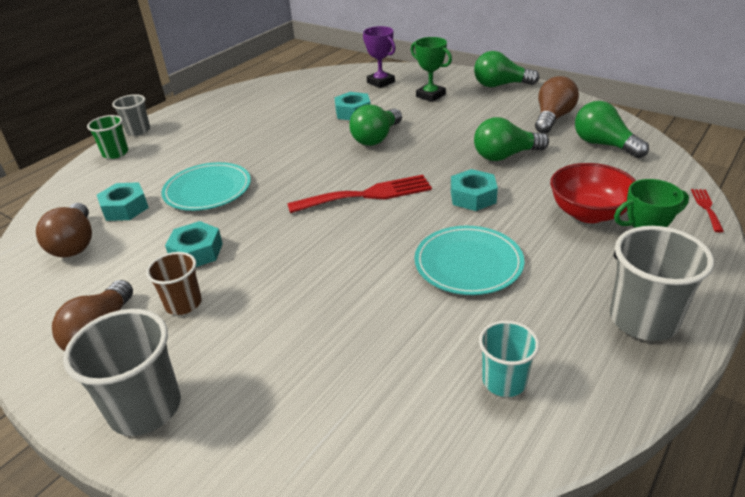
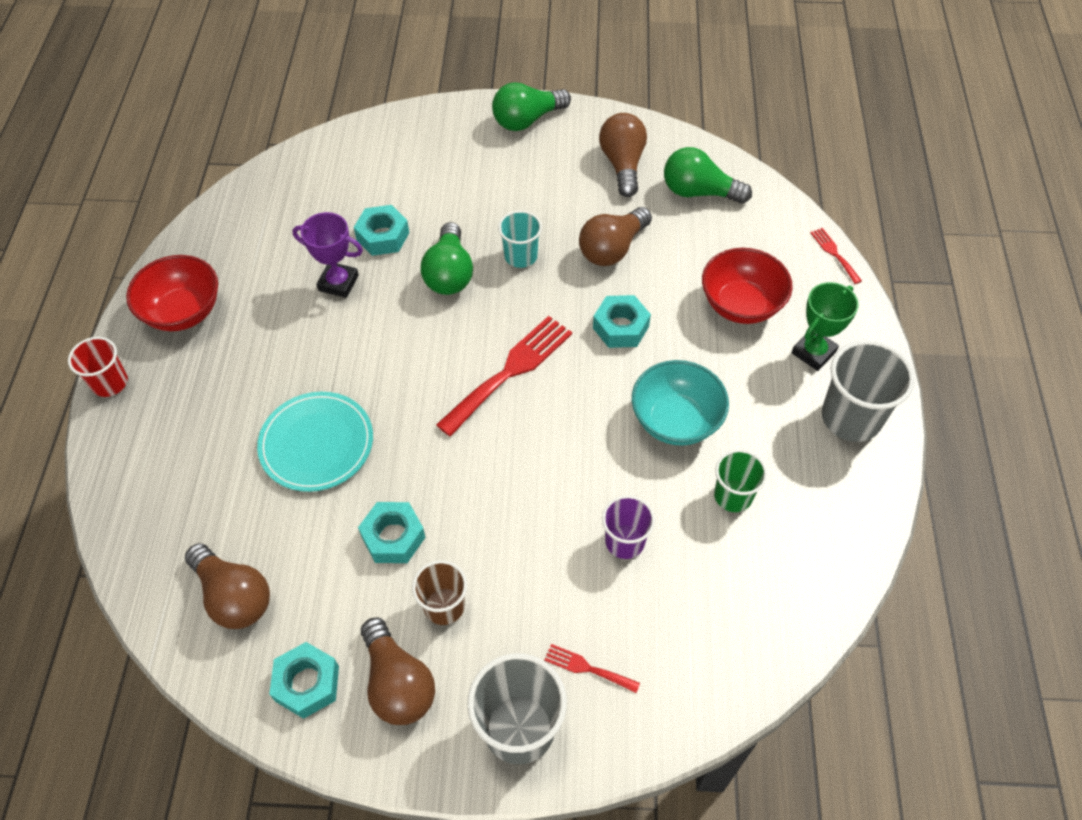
camera: 35 degrees left, 20 degrees up
(115, 153) = (122, 437): green cup -> green cup (733, 496)
(125, 208) = (239, 518): turquoise nut -> turquoise nut (307, 683)
(138, 130) = (110, 383): grey cup -> red cup
(208, 114) = (183, 312): none -> red bowl
(238, 394) = (587, 668): none -> red fork
(353, 322) = (624, 541): none -> purple cup
(380, 82) = (372, 163): purple trophy -> purple trophy (338, 283)
(430, 95) = (456, 169): green trophy -> none
(468, 263) = (675, 420): turquoise plate -> turquoise bowl
(504, 381) = (786, 536): turquoise cup -> turquoise cup (521, 256)
(505, 156) = (612, 249): green light bulb -> brown light bulb

